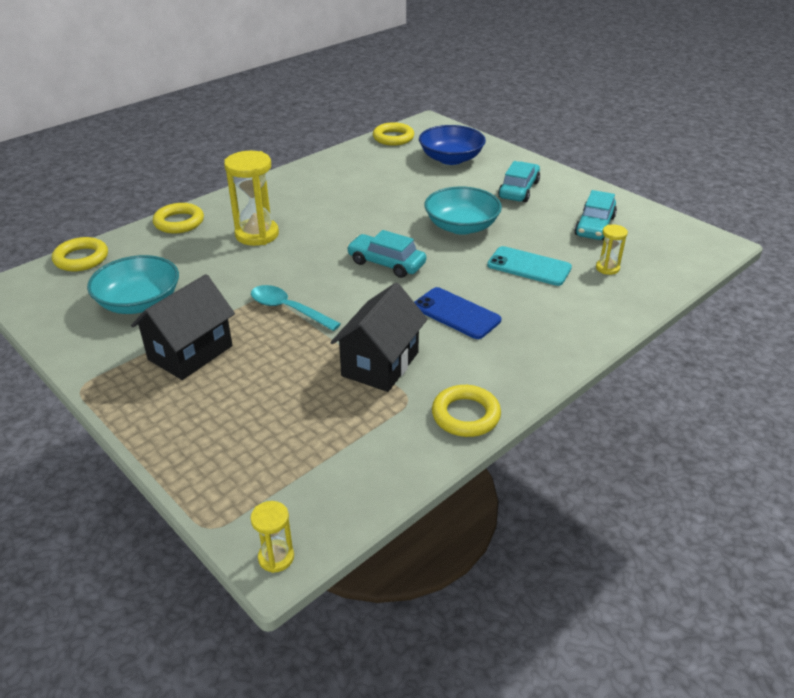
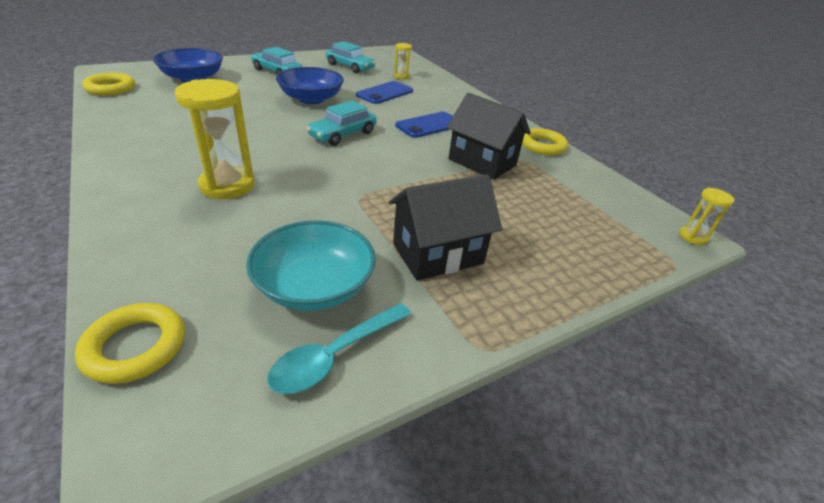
camera: 80 degrees left, 0 degrees up
(179, 222) = (129, 237): yellow ring -> none
(190, 353) = (438, 254): black house -> black house turned 75 degrees counterclockwise
(288, 309) = (387, 188): turquoise spoon -> turquoise spoon (335, 355)
(461, 226) = (311, 99): turquoise bowl -> blue bowl
(529, 266) = (385, 93): turquoise phone -> blue phone

